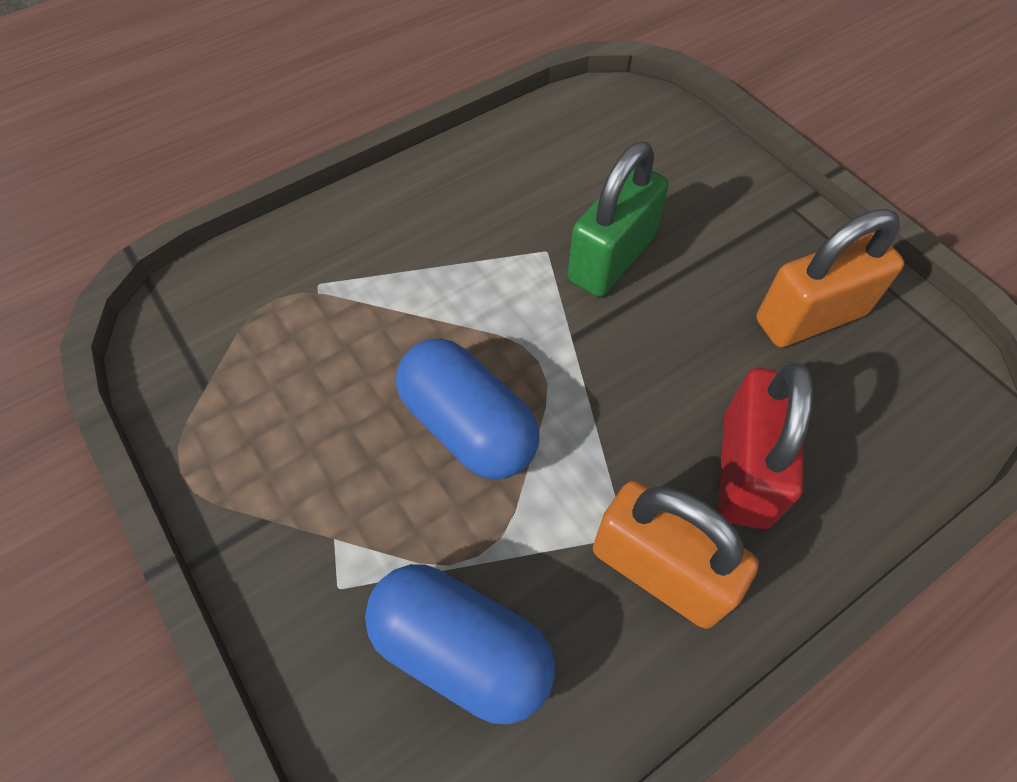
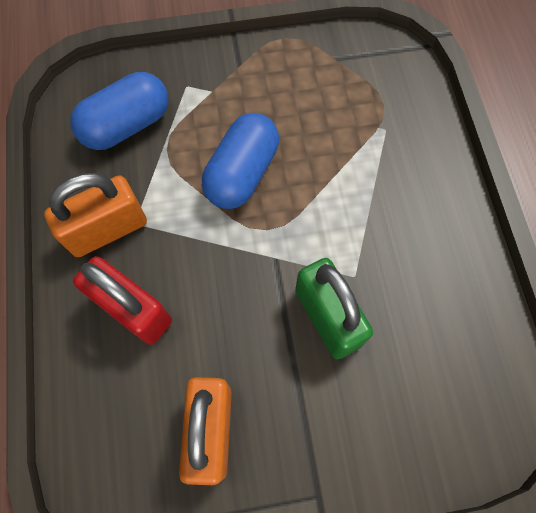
camera: 115 degrees right, 10 degrees up
(468, 426) = (242, 173): blue capsule -> blue capsule turned 45 degrees counterclockwise

